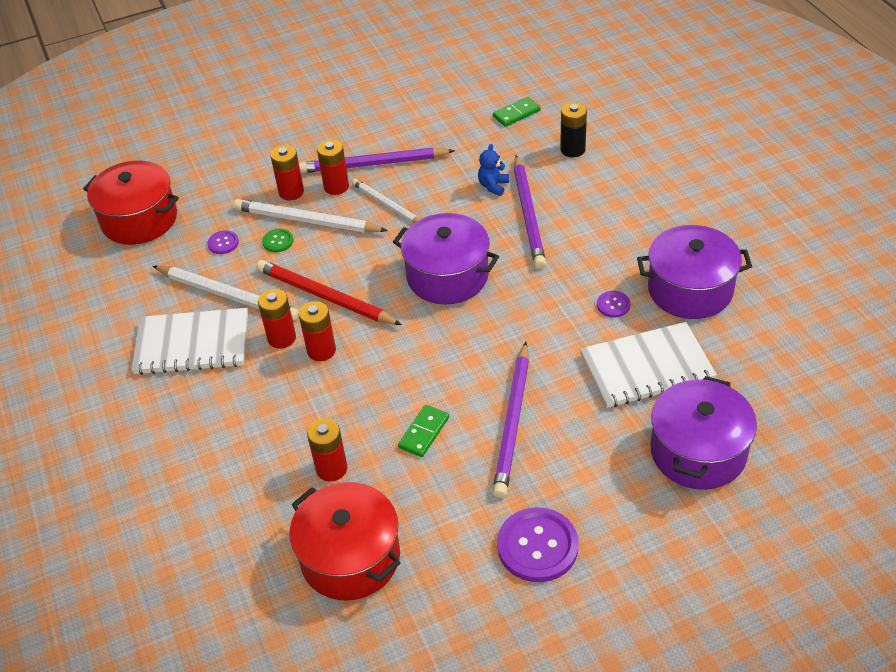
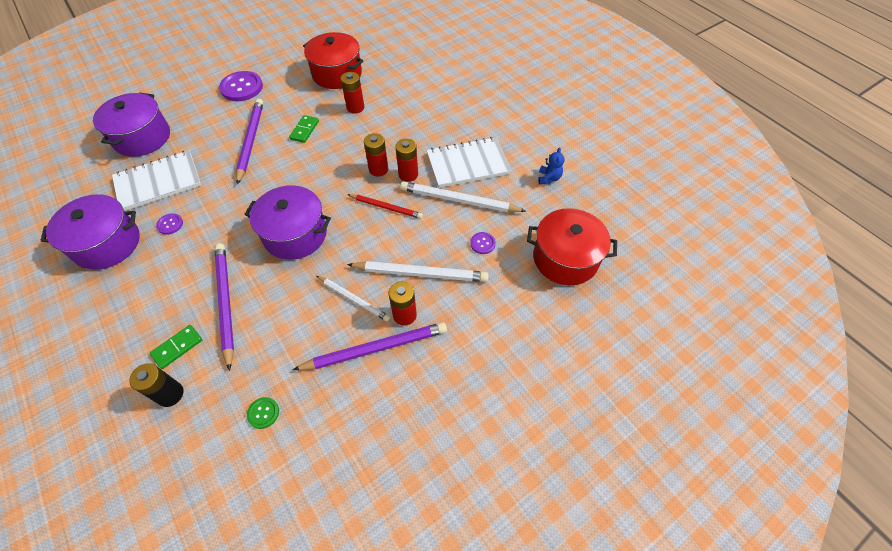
camera: 165 degrees right, 10 degrees up
(278, 241) = (438, 250): green button -> green button (263, 413)
(291, 192) = (444, 303): red battery -> none
(325, 296) = (386, 207): red pencil -> red pencil, size x0.63
(493, 186) = (256, 333): blue teddy bear -> blue teddy bear (548, 178)
(516, 114) = (225, 448): green domino -> green domino (177, 347)

